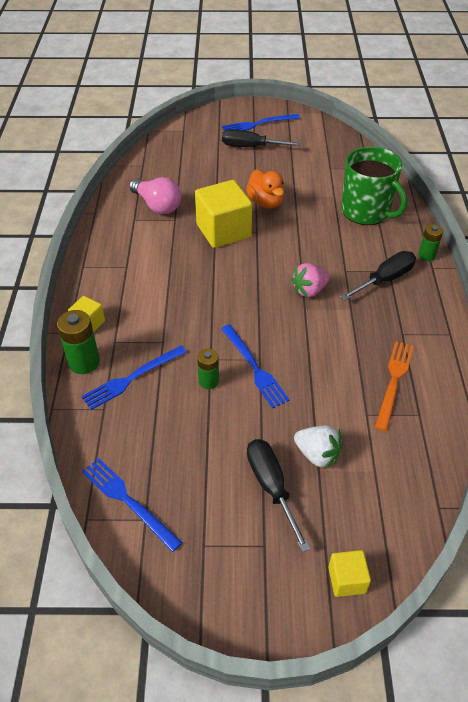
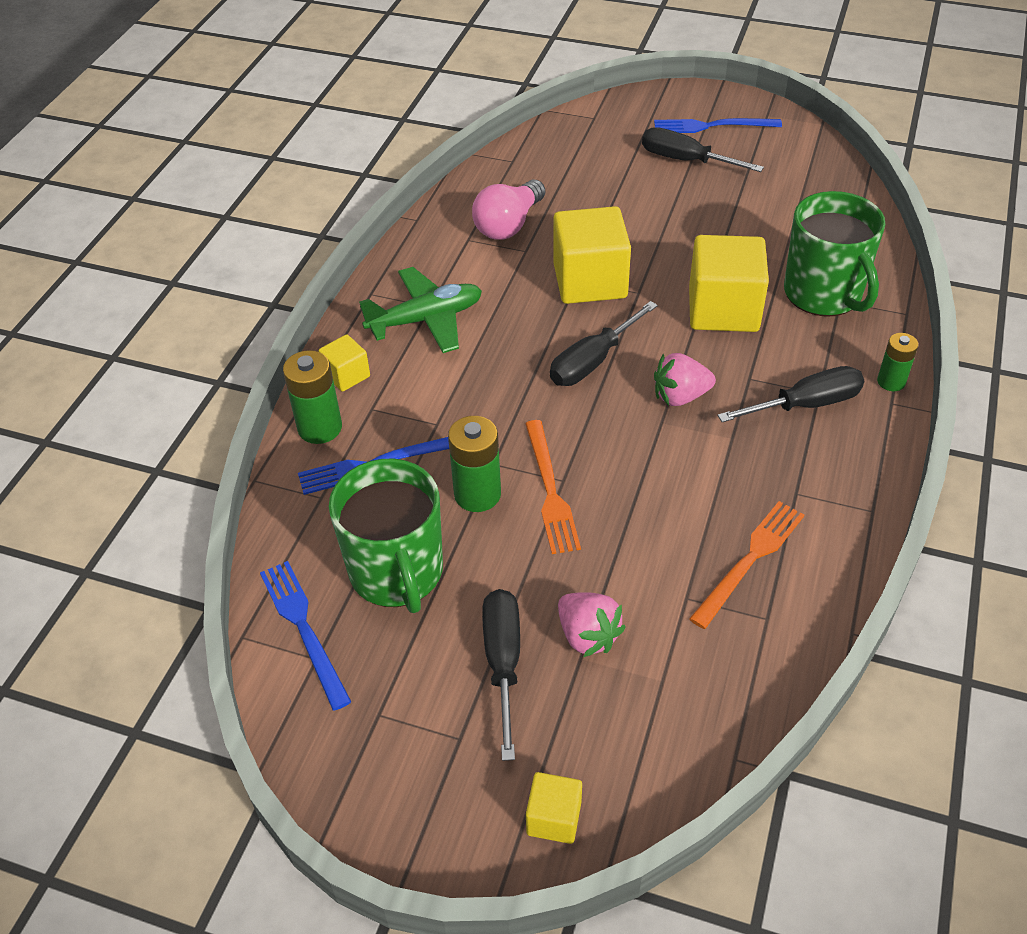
camera: 20 degrees right, 0 degrees up
(127, 276) = (426, 319): none -> green plane
(157, 205) = (509, 225): pink light bulb -> pink light bulb turned 60 degrees clockwise
(177, 446) = (397, 572): none -> green mug
(209, 381) = (477, 494): green battery -> green battery, size x1.56
(247, 280) = (593, 361): none -> black screwdriver
(254, 368) = (550, 490): blue fork -> orange fork
(265, 202) = (671, 250): orange duck -> none
(312, 232) = (723, 309): none -> yellow cube
(317, 454) = (587, 635): white strawberry -> pink strawberry

